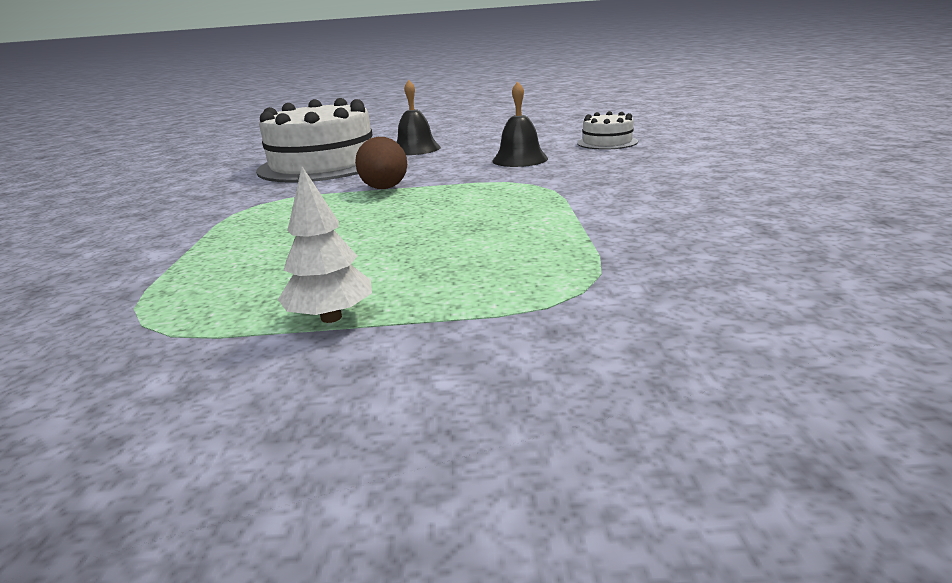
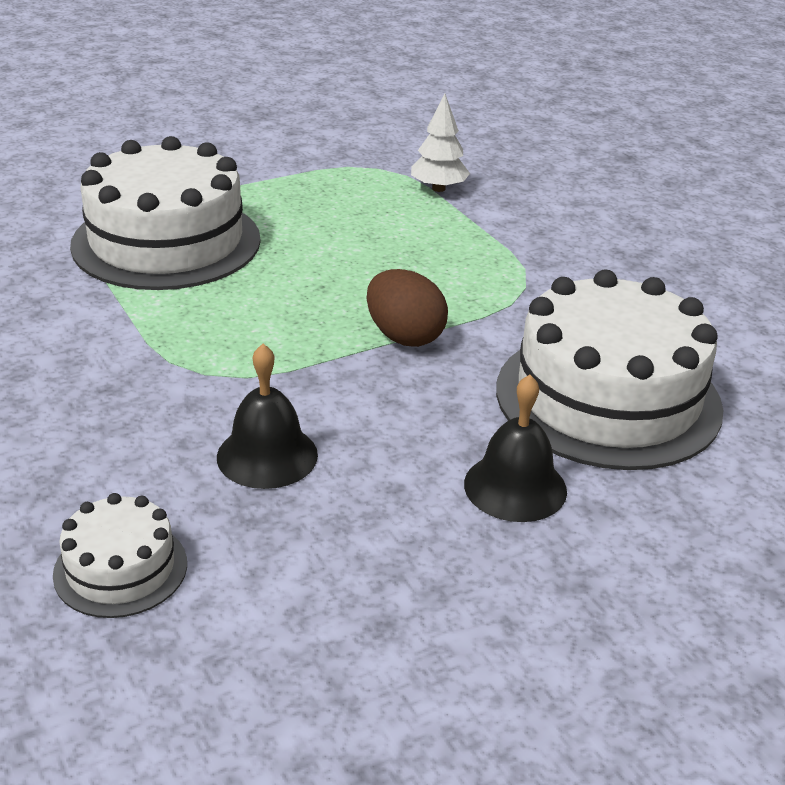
camera: 150 degrees right, 10 degrees up
(331, 317) = (259, 187): white tree -> white tree (438, 188)
(508, 262) = (166, 242): none -> white cake

